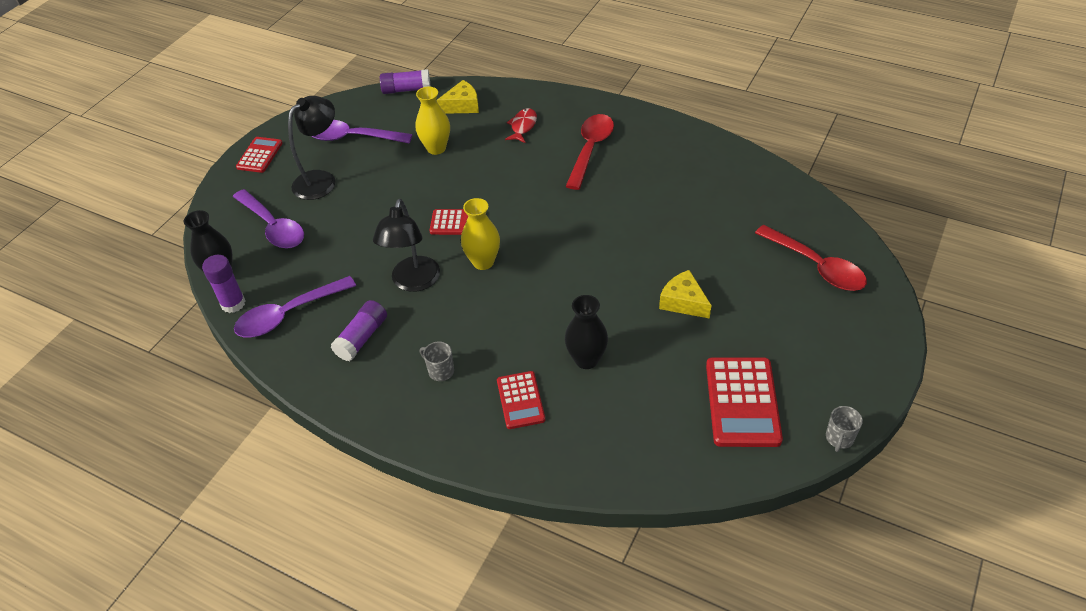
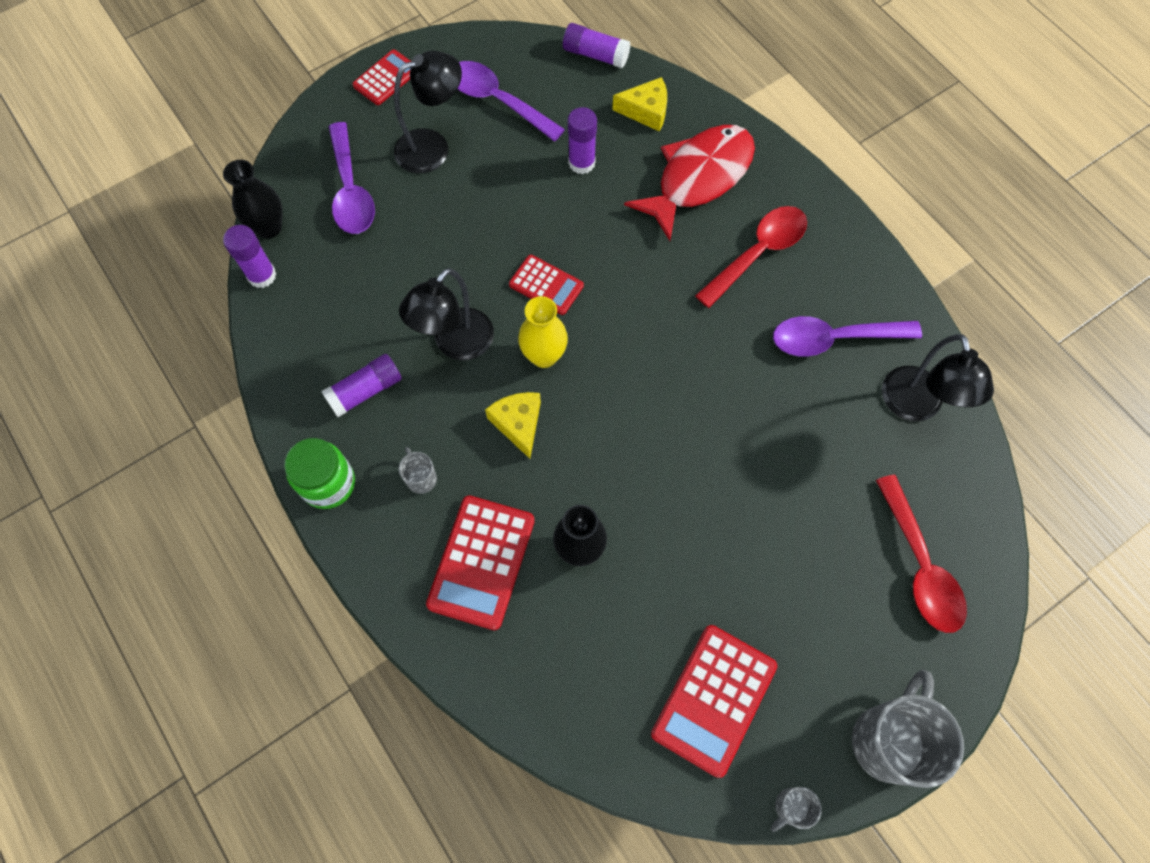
camera: 25 degrees right, 20 degrees up
(288, 314) = (308, 319): purple spoon -> purple spoon (833, 339)
(369, 406) = (328, 483): none -> green jar
(436, 148) = (581, 163): yellow vase -> purple glue stick
(520, 400) = (481, 562): red calculator -> red calculator, size x1.64
(523, 126) = (699, 178): red fish -> red fish, size x2.20
(683, 302) = (732, 530): yellow cheese -> yellow cheese (518, 424)
(749, 186) = (915, 406): none -> black lamp
(871, 369) = (888, 740): none -> grey mug

